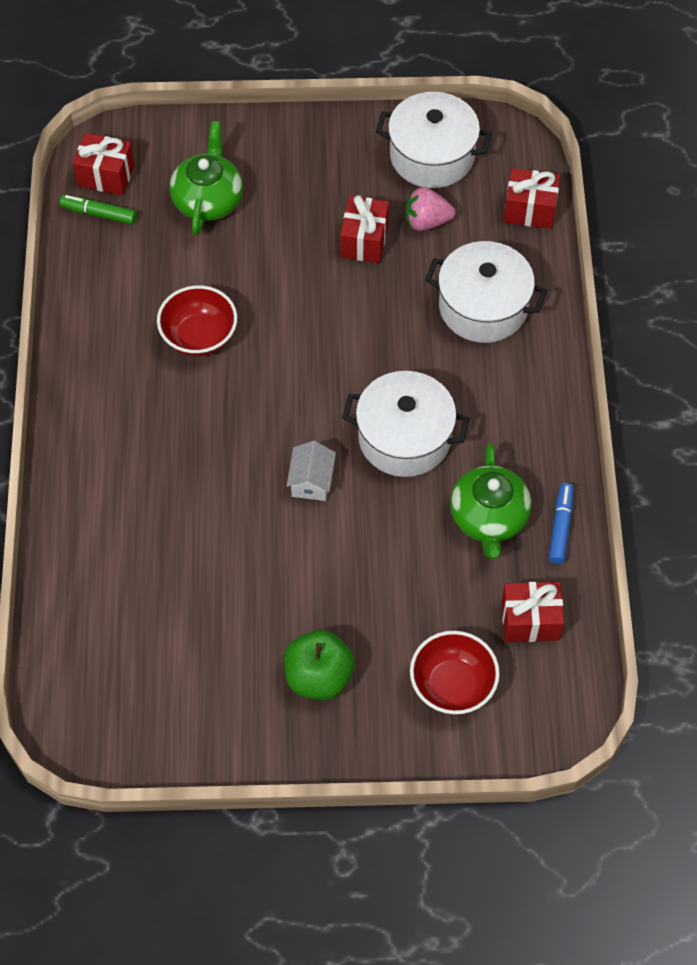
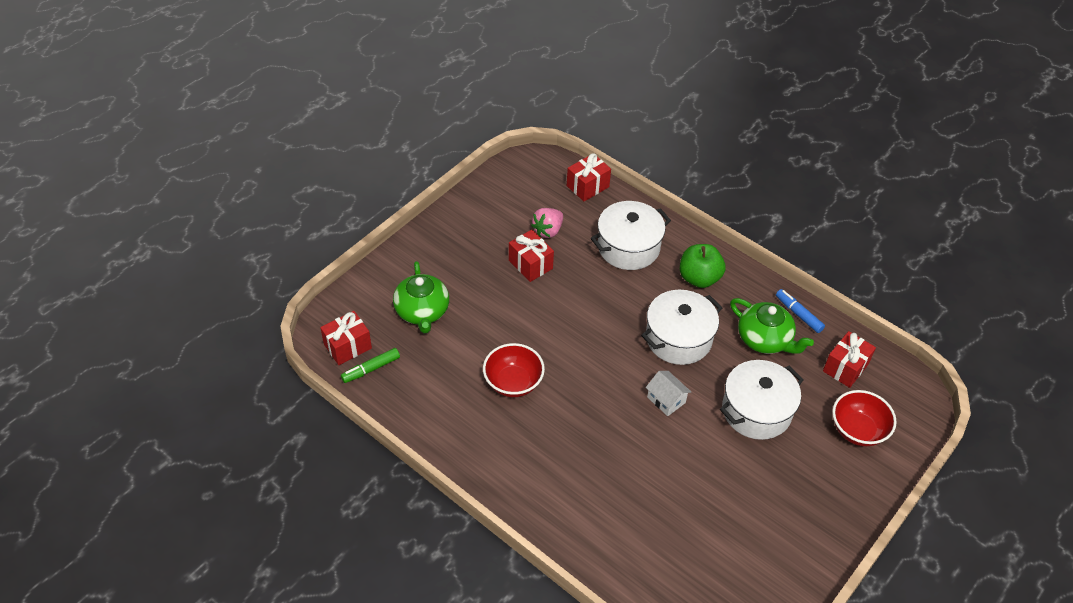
camera: 50 degrees left, 10 degrees down
(208, 199) = (422, 311): green teapot -> green teapot turned 150 degrees counterclockwise
(318, 677) = (800, 488): green apple -> green apple (699, 278)
(432, 156) = (508, 198): white pot -> white pot (756, 411)

